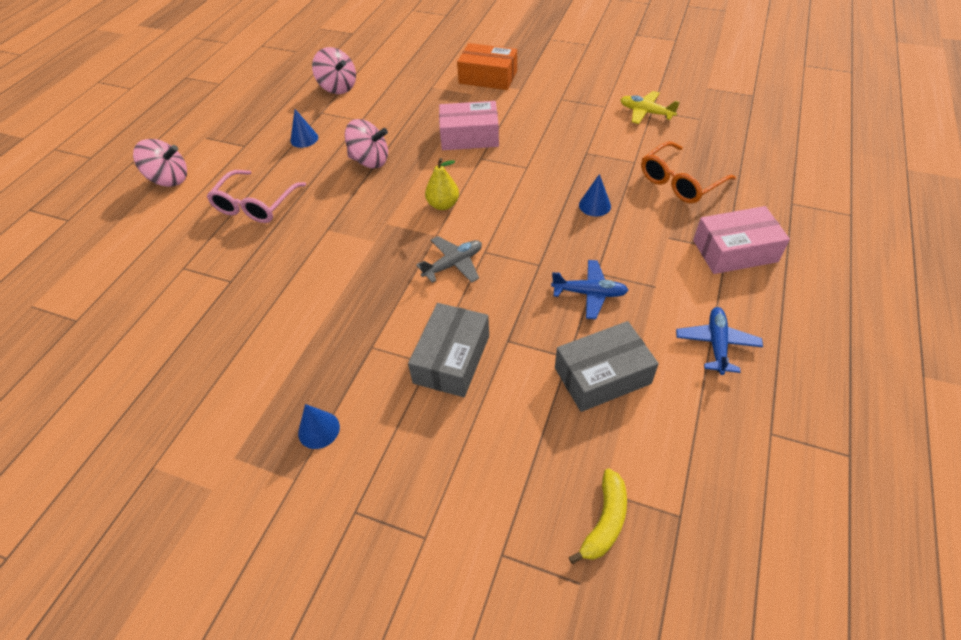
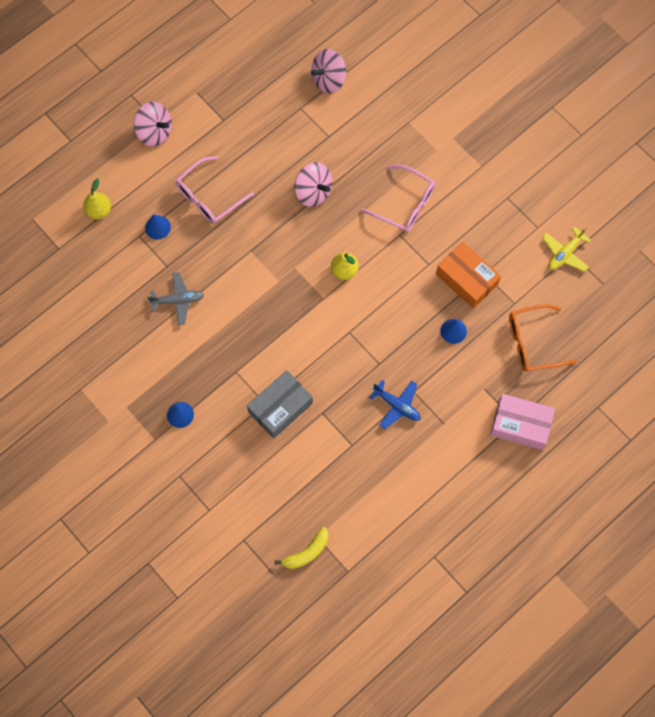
camera: 25 degrees right, 20 degrees up
(122, 265) = (99, 210): none -> yellow pear
(304, 139) = (273, 136): blue cone -> blue cone (157, 227)
(338, 87) = (329, 80): pink spinning top -> pink spinning top turned 75 degrees clockwise
(453, 264) = (321, 332): grey plane -> grey plane (178, 300)
(469, 136) = (405, 204): pink box -> pink glasses
(488, 77) = (463, 134): orange box -> orange box (467, 279)
(602, 376) = (364, 469): grey box -> none
(646, 113) = (565, 253): yellow plane -> yellow plane turned 105 degrees counterclockwise
(716, 344) = (449, 486): blue plane -> none

